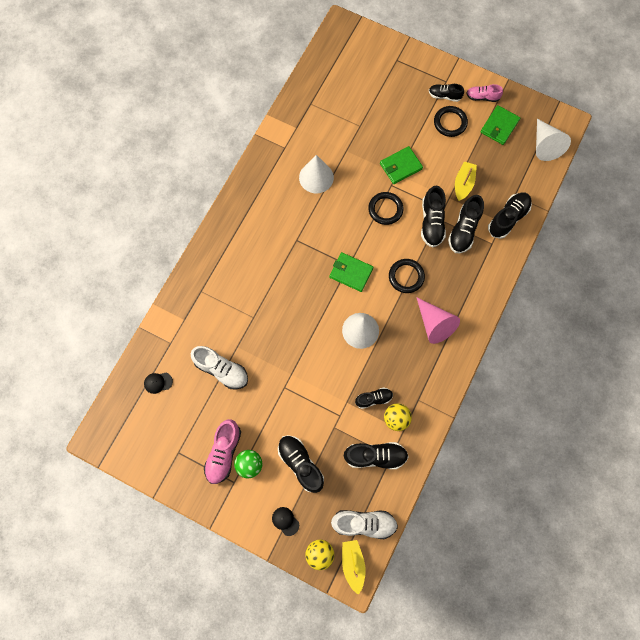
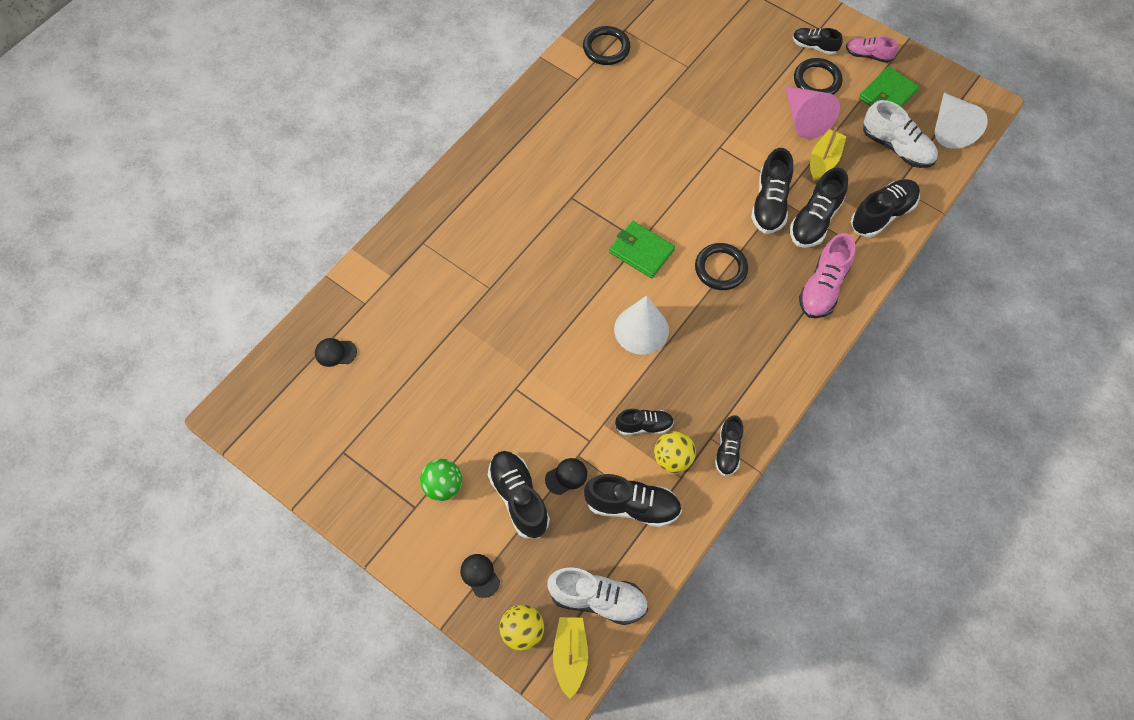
camera: 10 degrees right, 10 degrees down
(222, 370) = (430, 350): white shoe -> white shoe (896, 147)
(224, 453) = (409, 463): pink shoe -> pink shoe (823, 287)
(316, 177) = (614, 122): white cone -> none
(329, 443) = (566, 476): none -> black cap
(385, 209) = (706, 177): black ring -> black ring (606, 48)
(400, 166) = (737, 125): green wallet -> none
(431, 406) = (728, 450): none -> black shoe
(434, 324) = (751, 338): pink cone -> pink cone (804, 118)

